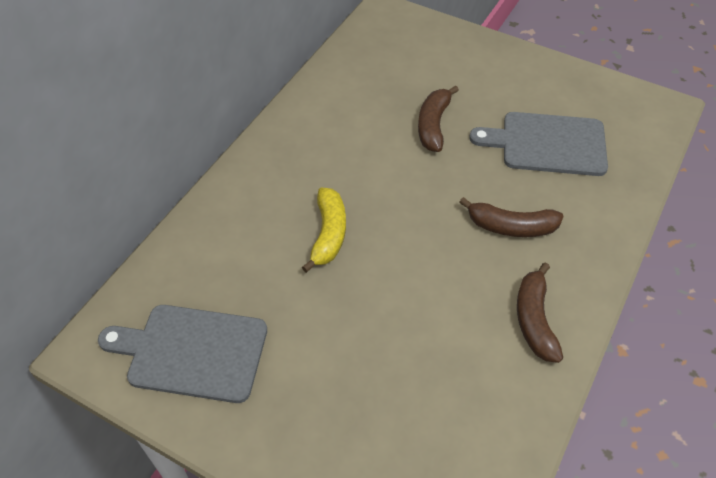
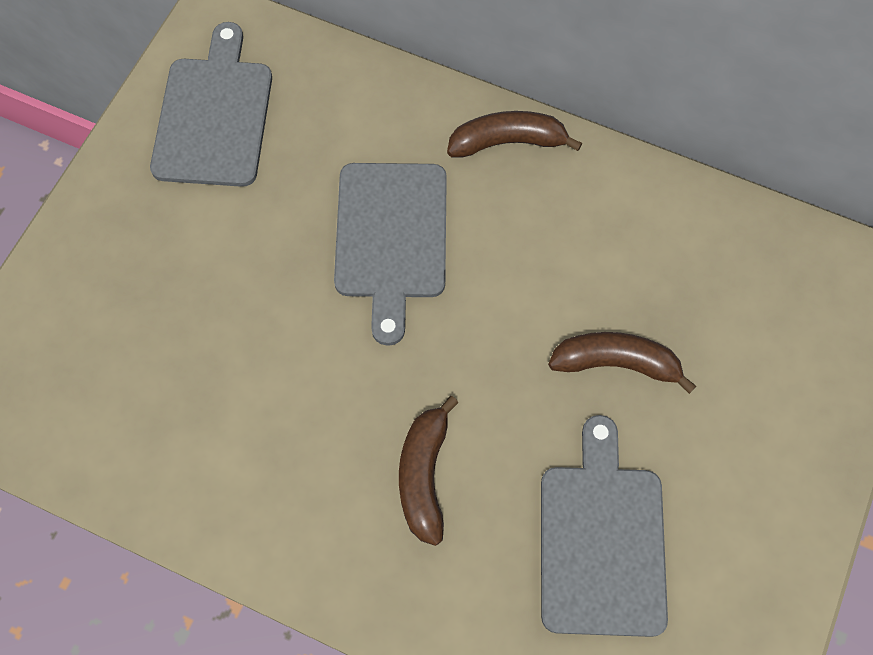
camera: 85 degrees right, 15 degrees up
(328, 234) = (391, 237): yellow banana -> grey cutting board
(534, 320) = (267, 500): brown banana -> brown banana (508, 142)

